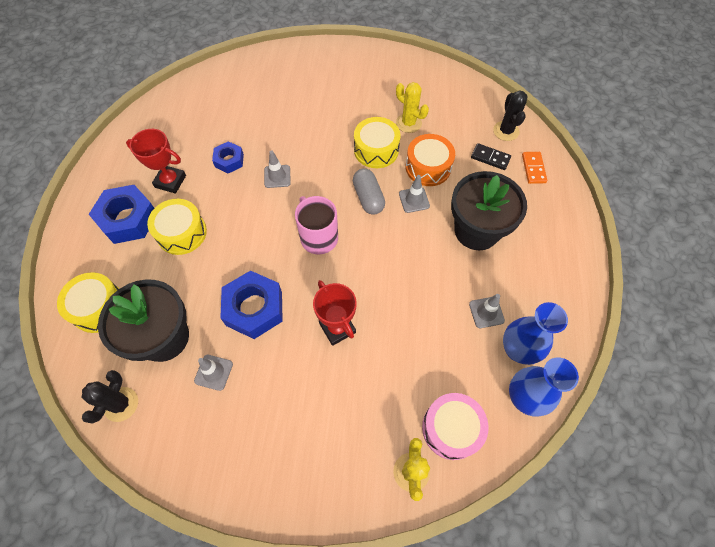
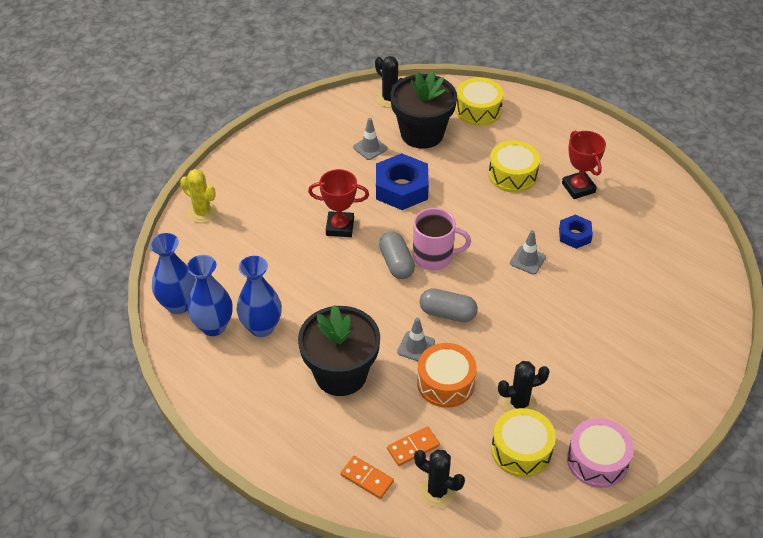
camera: 125 degrees right, 15 degrees down
(128, 219) = (554, 150): blue nut -> none
(170, 181) = (578, 188): red trophy -> red trophy turned 75 degrees counterclockwise
(345, 259) = (396, 263): none -> grey capsule
(376, 150) = (502, 352): yellow drum -> yellow drum (521, 450)
(408, 123) = (519, 403): yellow cactus -> black cactus
(451, 428) = (204, 249): pink drum -> pink drum (597, 460)
(486, 312) = (261, 327): grey traffic cone -> blue vase
(490, 158) = (413, 447): black domino -> orange domino

